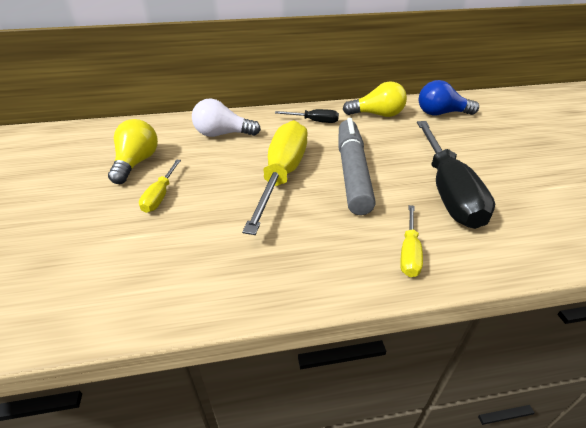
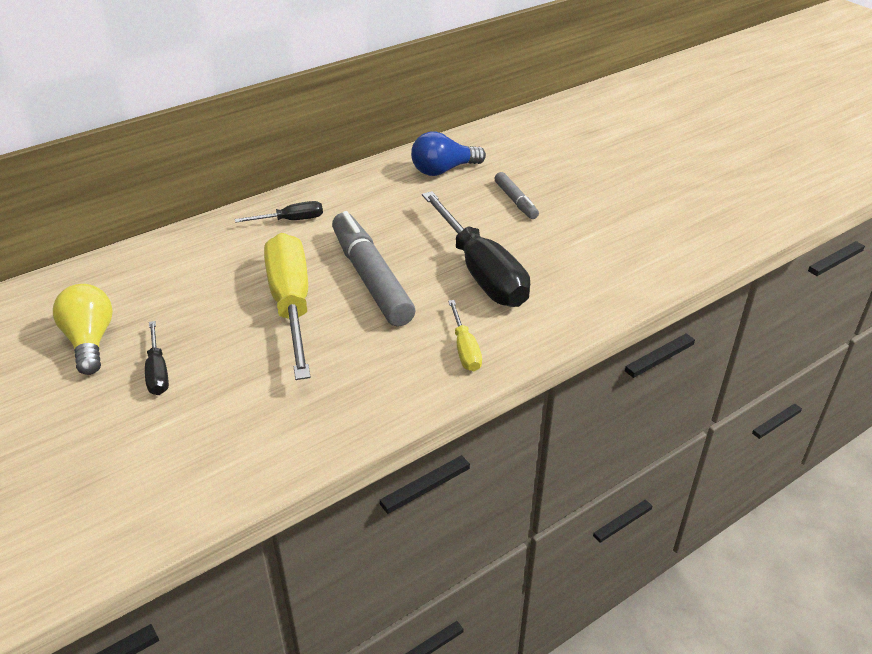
camera: 25 degrees left, 0 degrees up
(160, 196) = (158, 372): yellow screwdriver -> black screwdriver
(223, 134) = (179, 270): white light bulb -> none
(377, 115) = (366, 191): yellow light bulb -> none
(495, 145) = (515, 201): none -> grey marker

